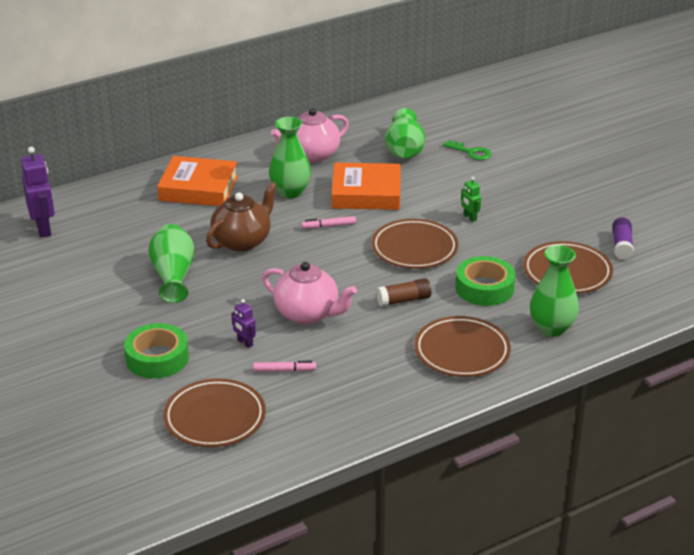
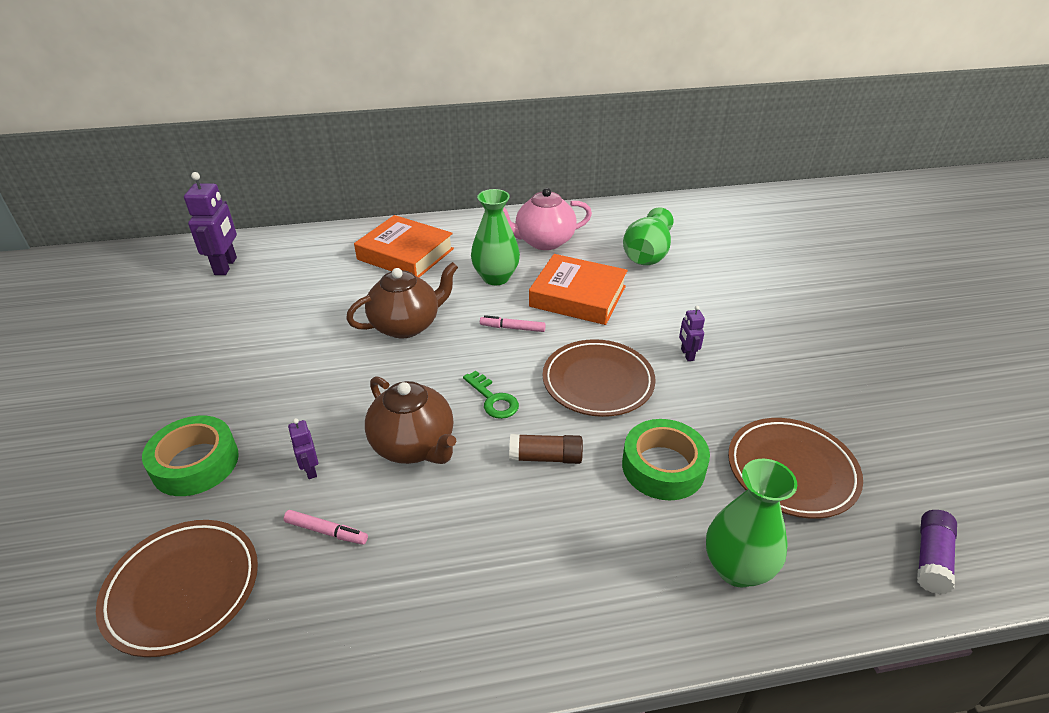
camera: 20 degrees right, 5 degrees up
(173, 276) = (303, 351): green vase -> none
(308, 314) = (414, 446): pink teapot -> brown teapot
(462, 351) = (583, 573): brown plate -> none
(470, 217) = (687, 355): green robot -> purple robot
(471, 152) = (723, 272): green key -> green key (493, 399)
(621, 245) = (886, 446): purple glue stick -> purple glue stick (931, 558)

